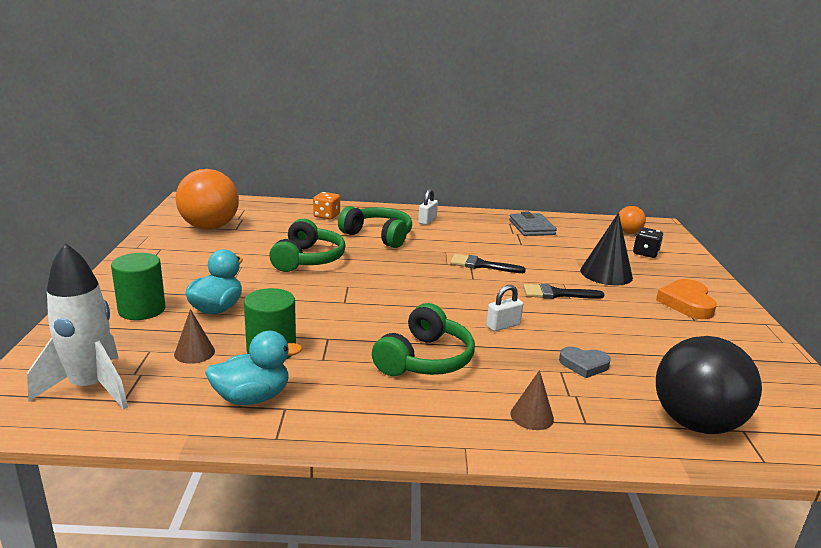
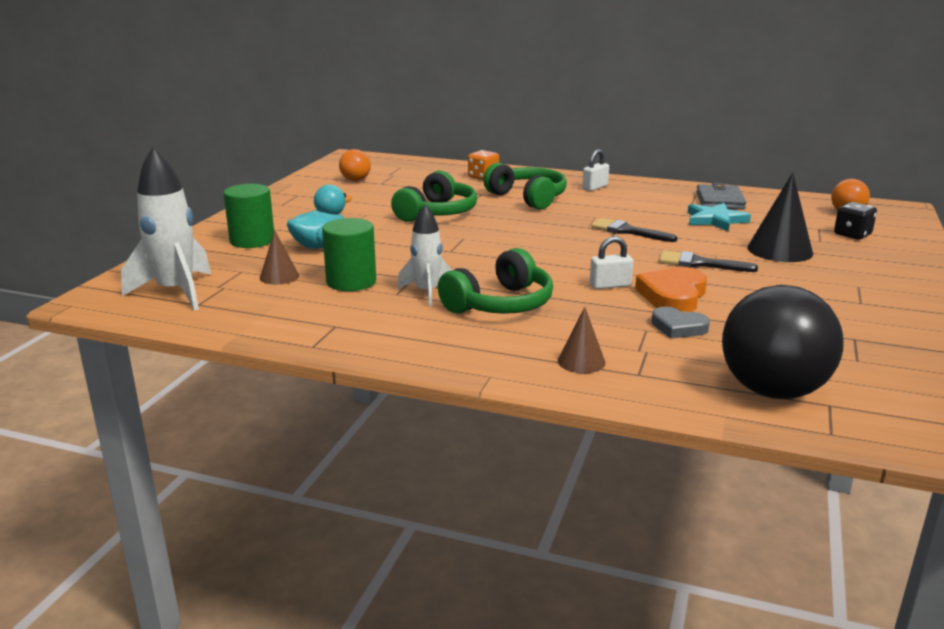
camera: 20 degrees right, 0 degrees up
(209, 227) = (355, 180): orange ball -> orange ball, size x0.50
(252, 397) = (310, 315): turquoise duck -> none
(351, 354) = (427, 292): none -> white rocket
(540, 247) = (715, 220): none -> turquoise star
(686, 303) = (864, 286): orange heart -> orange heart (673, 296)

